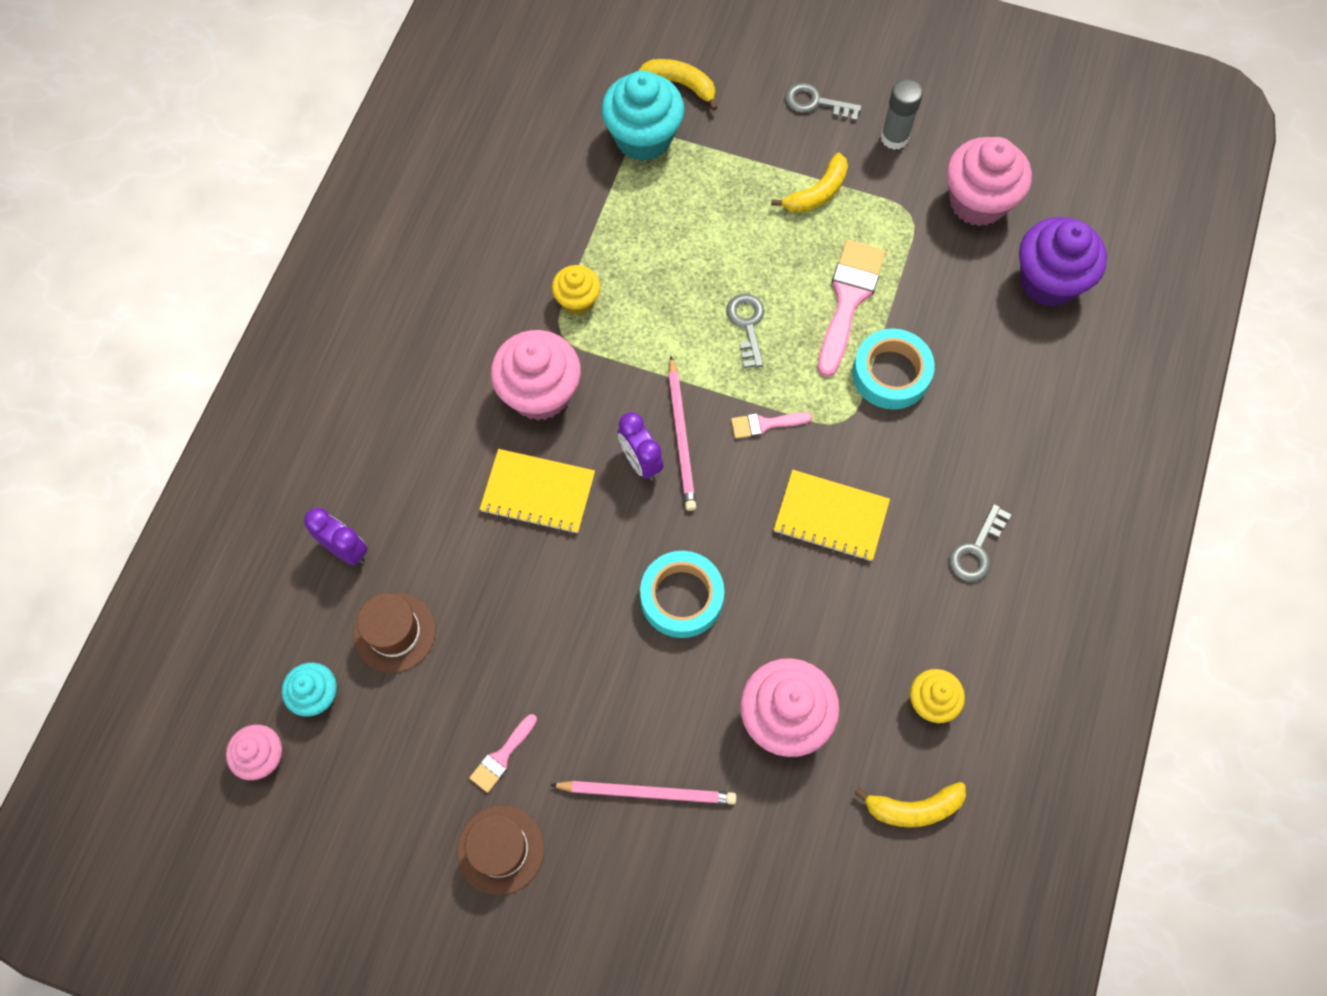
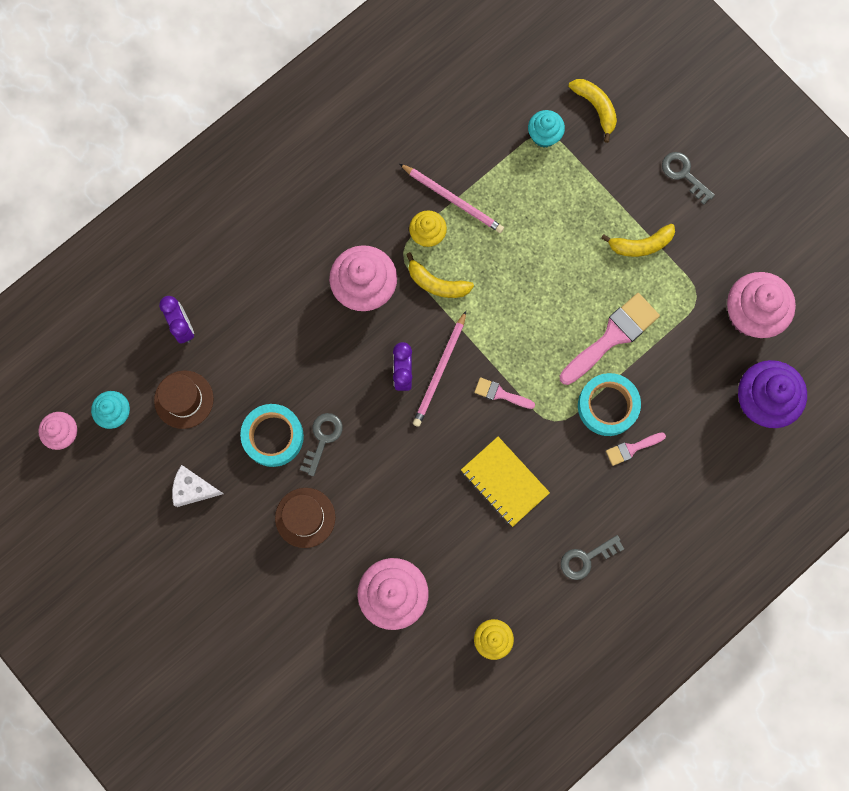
camera: 30 degrees right, 10 degrees up
(466, 731) = (193, 489): none -> white cheese
(500, 849) = (174, 573): brown hat -> brown hat (305, 517)
(502, 756) = (206, 517): pink brush -> pink brush (632, 448)
(538, 492) = (324, 357): yellow notebook -> none
(643, 138) = (544, 135): turquoise cupcake -> turquoise cupcake, size x0.56
(647, 792) = (281, 591): pink pencil -> pink pencil (453, 199)
(681, 597) = (375, 480): turquoise tape -> turquoise tape (273, 436)
(747, 325) = (531, 316): grey key -> grey key (322, 439)
(894, 137) = (723, 232): grey glue stick -> none
(913, 808) = (439, 697): yellow banana -> yellow banana (437, 283)

